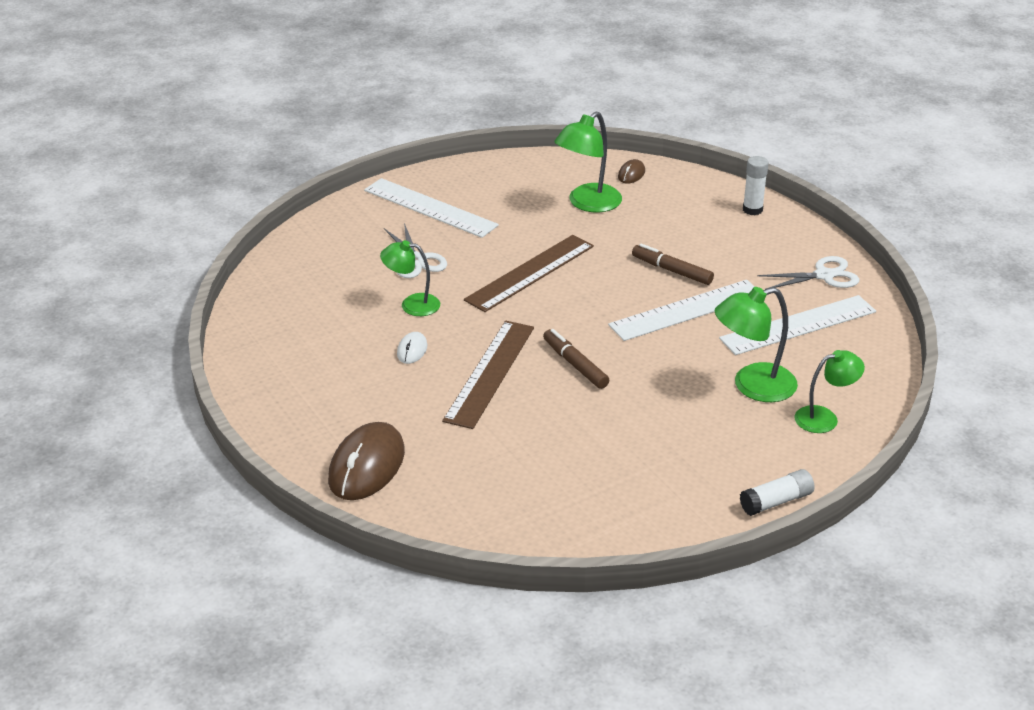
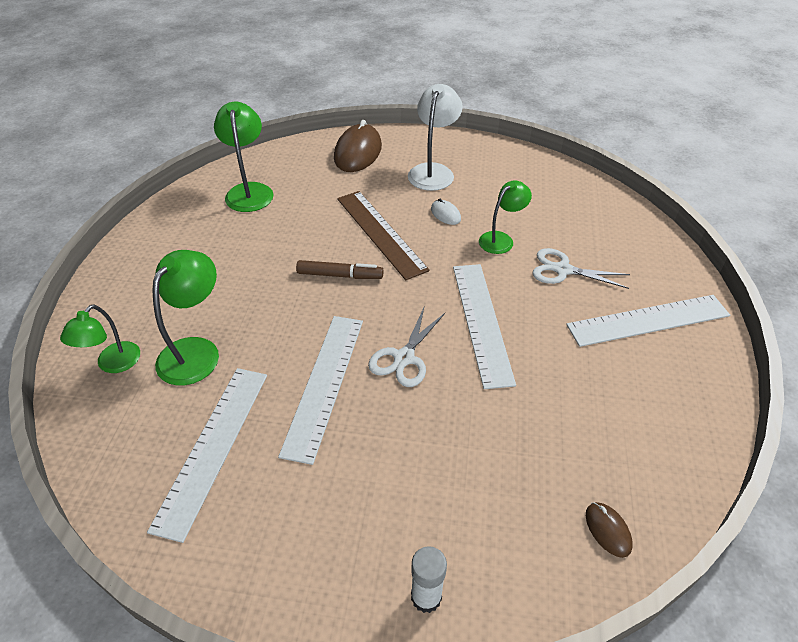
camera: 130 degrees right, 10 degrees up
(343, 392) = (433, 171): none -> white lamp
(366, 466) = (358, 152): brown mouse -> brown mouse turned 45 degrees clockwise
(530, 273) = (481, 322): brown ruler -> white ruler
(587, 204) = (568, 439): green lamp -> green lamp (249, 191)
(672, 270) = (389, 419): brown marker -> none
(776, 502) = (101, 278): white glue stick -> none
(824, 275) = (245, 545): white scissors -> white scissors (404, 358)

